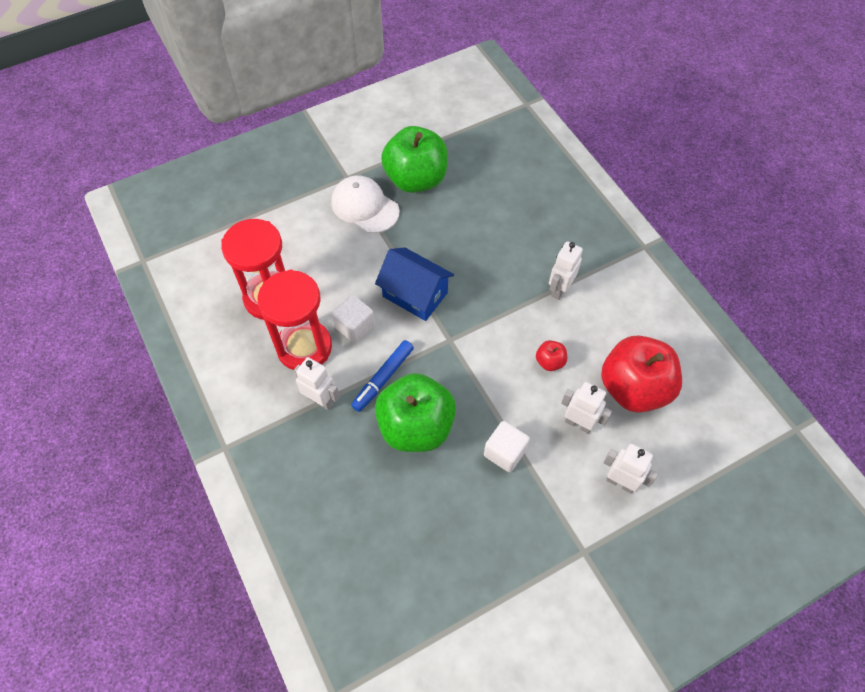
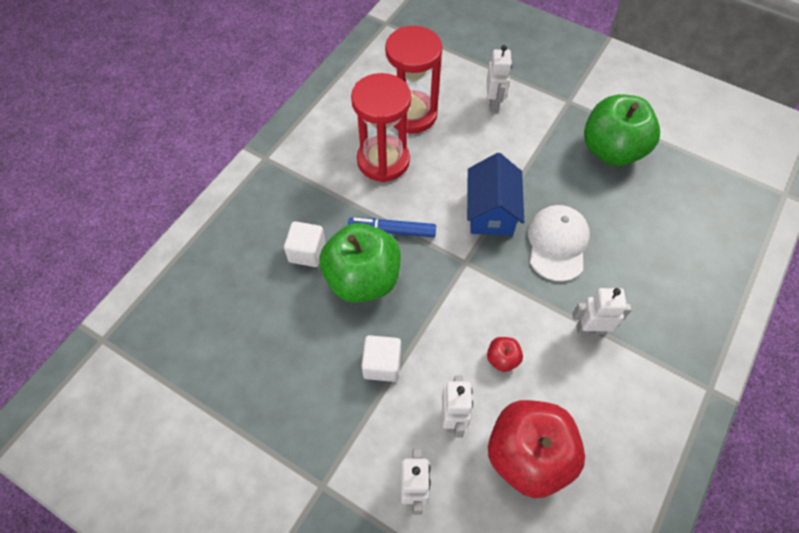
camera: 60 degrees right, 0 degrees up
(321, 400) = (343, 197): white robot -> white robot (494, 103)
(354, 326) = (427, 184): white cube -> white cube (307, 252)
(365, 206) = (550, 129): white cap -> white cap (557, 244)

